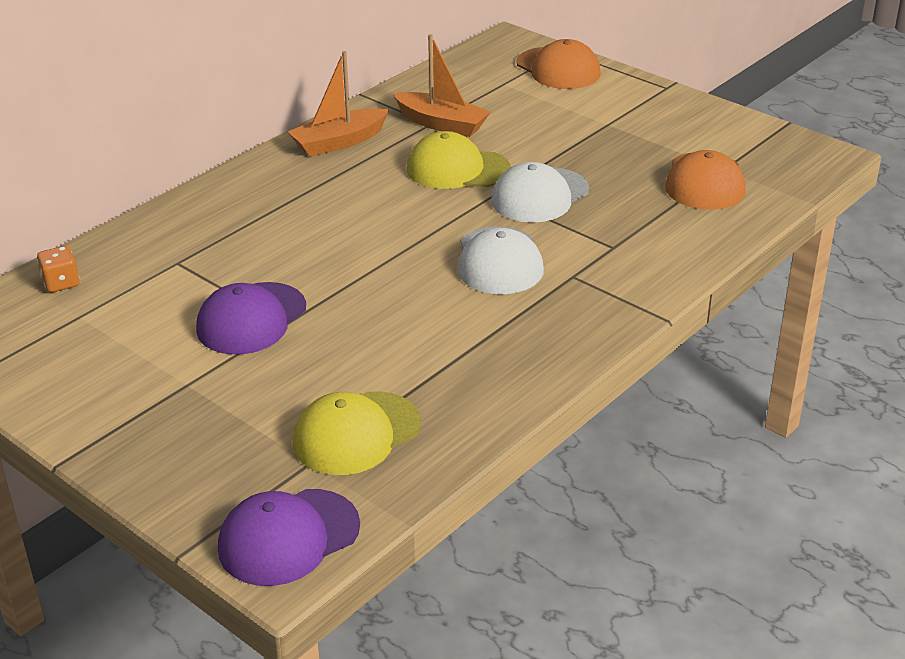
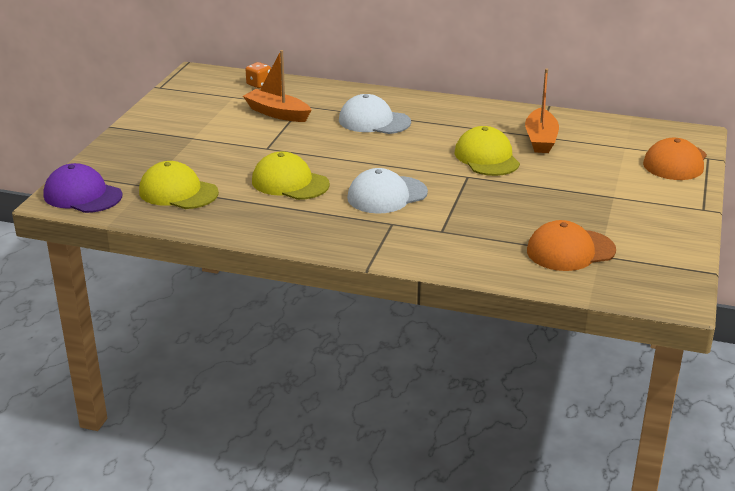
camera: 65 degrees right, 5 degrees down
(251, 319) = (264, 138): purple cap -> none
(339, 142) = (479, 114): orange boat -> orange boat (277, 113)
(407, 327) = (290, 183): none -> yellow cap
(539, 195) = (482, 192): white cap -> white cap (374, 121)

